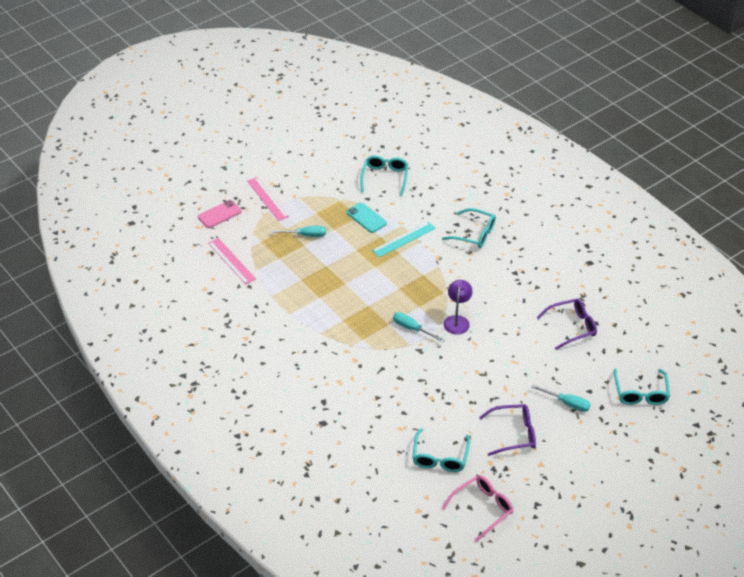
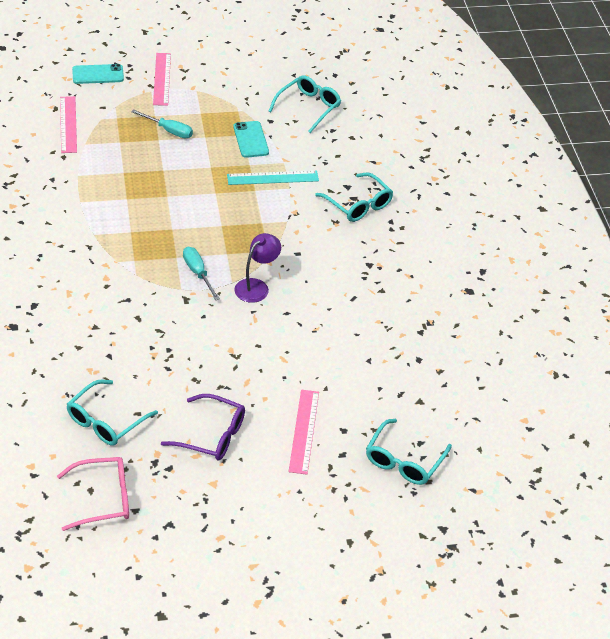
camera: 25 degrees right, 0 degrees up
(219, 214) = (98, 74): pink phone -> turquoise phone
(567, 403) = (304, 431): turquoise screwdriver -> pink ruler
(571, 327) = (384, 351): purple glasses -> none

